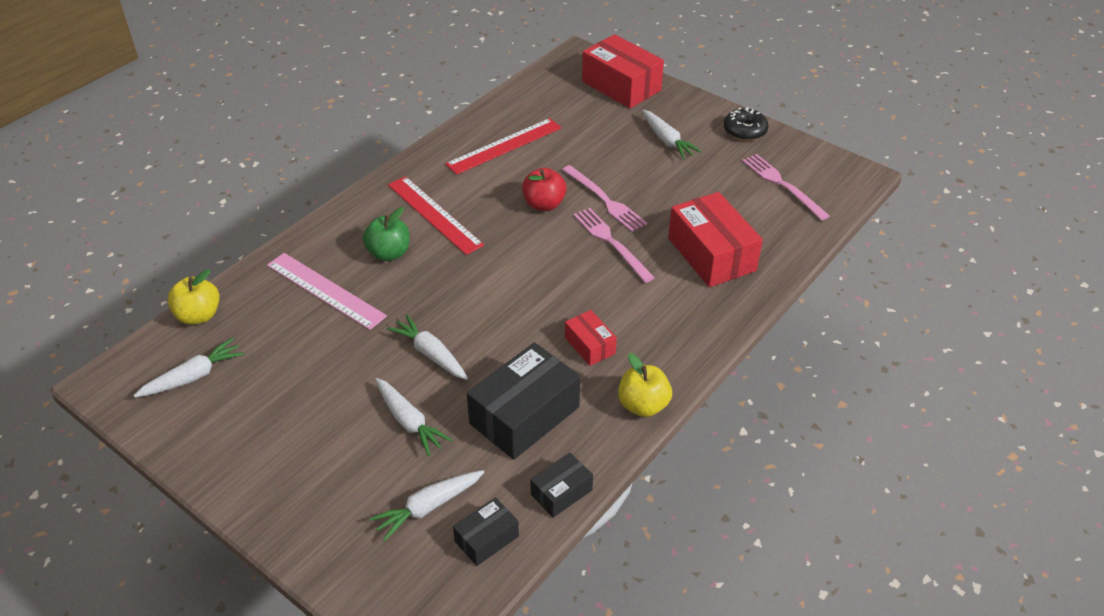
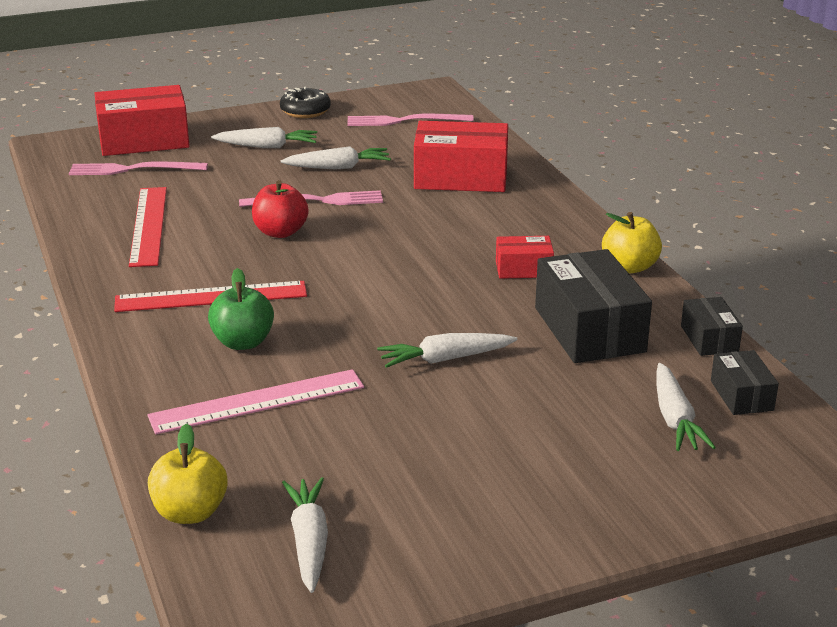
camera: 60 degrees left, 15 degrees down
(409, 422) = (539, 399): white carrot -> white carrot (338, 167)
(611, 243) = (387, 216): pink fork -> pink fork (134, 169)

